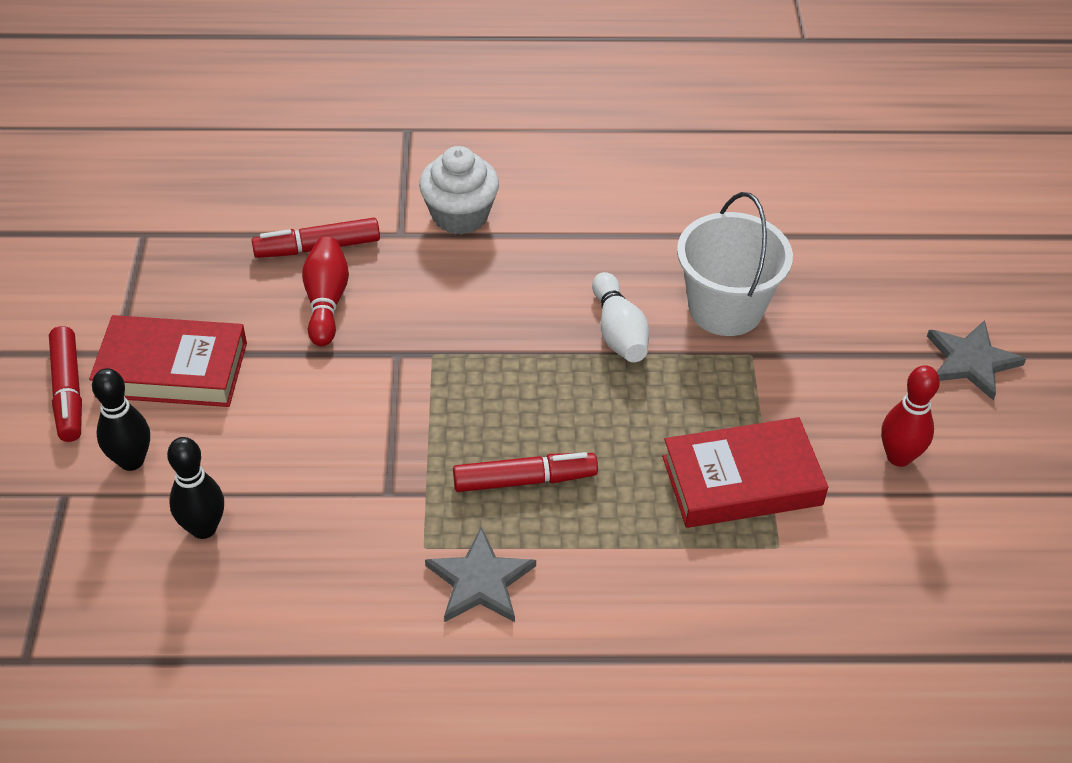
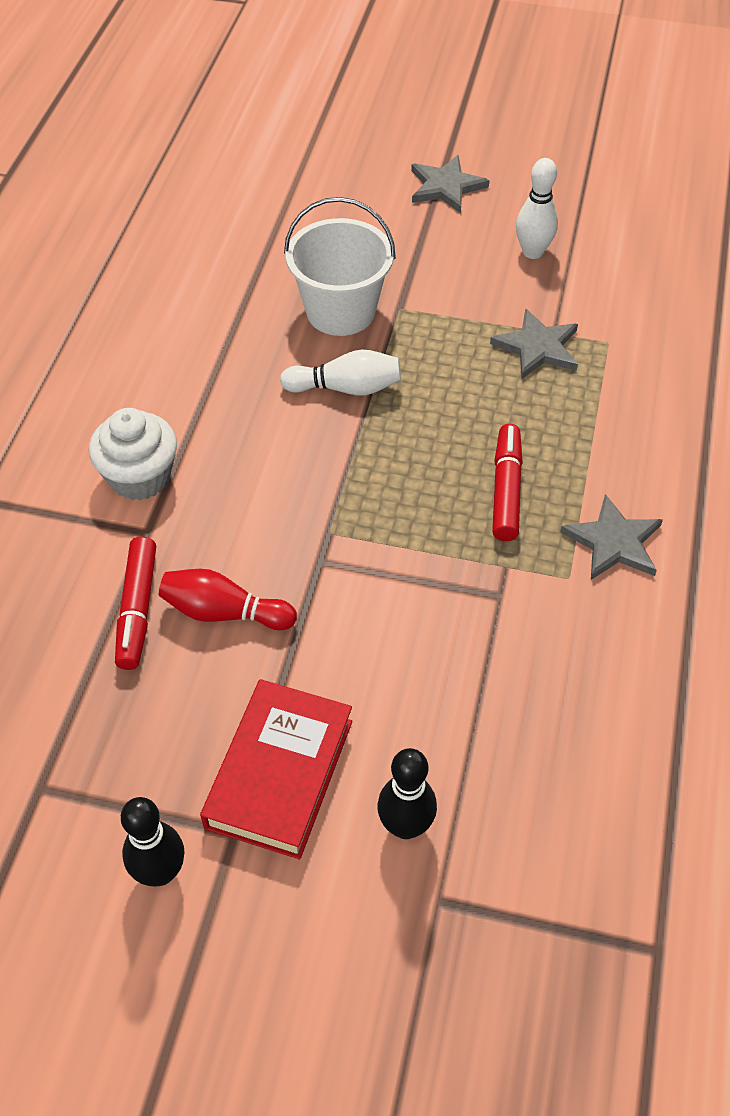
camera: 75 degrees left, 5 degrees up
(68, 392) = (282, 889): red marker -> none
(203, 528) = (513, 762): black bowling pin -> black bowling pin (160, 872)
(742, 481) = (537, 347): red book -> grey star
(898, 457) = (532, 252): red bowling pin -> white bowling pin

